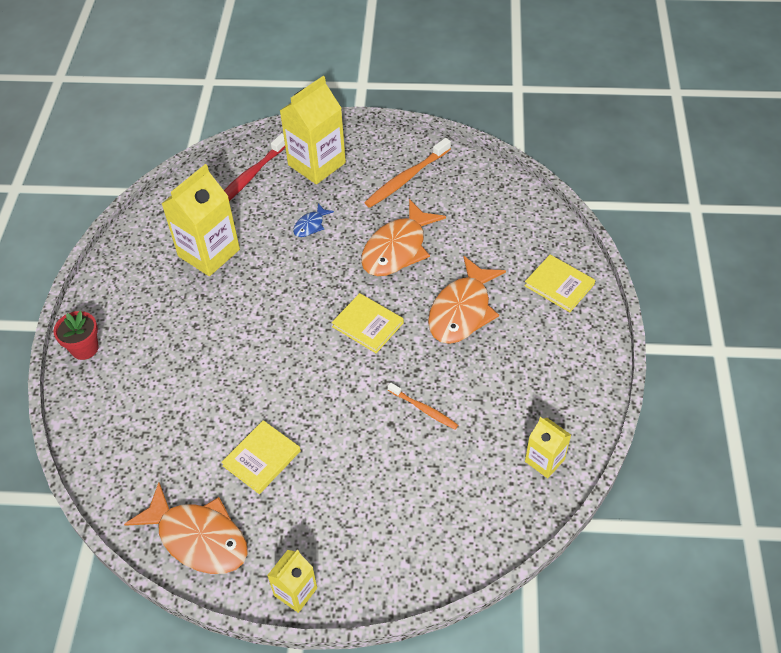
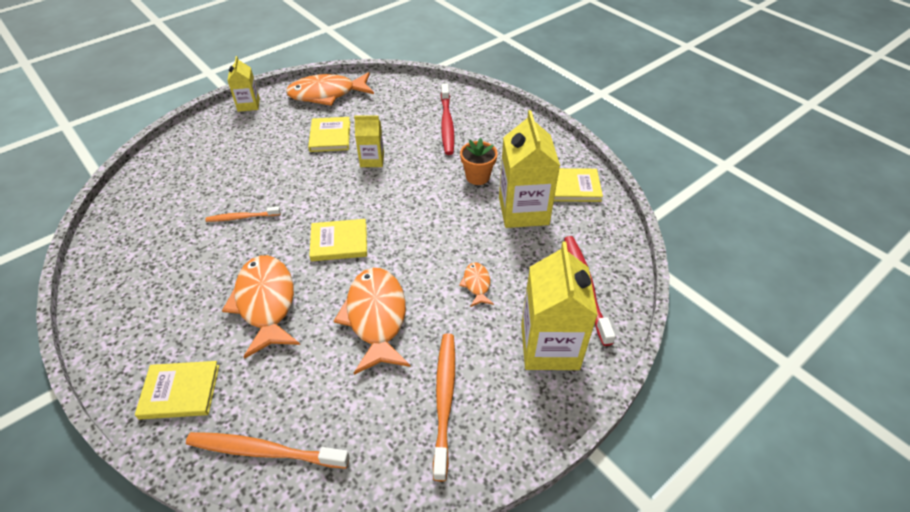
camera: 135 degrees right, 5 degrees down
(84, 348) = (511, 119): red flower pot -> none
(144, 387) = (447, 124): none -> red toothbrush
(147, 245) = (573, 187): none -> yellow book
(198, 307) = (477, 177): none -> orange flower pot
(310, 225) = (476, 284): blue fish -> orange fish
(528, 219) = (263, 451): none -> orange toothbrush
(544, 460) = (120, 241): yellow carton -> yellow carton (372, 160)

